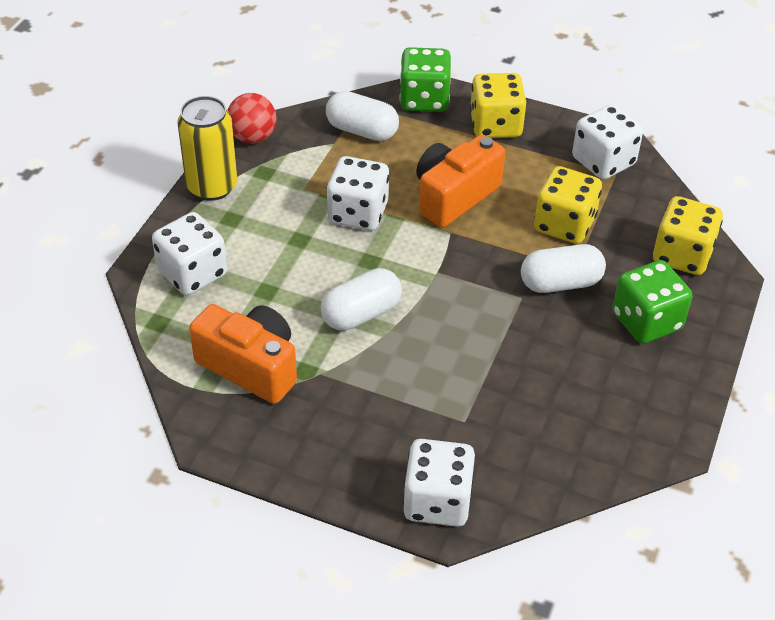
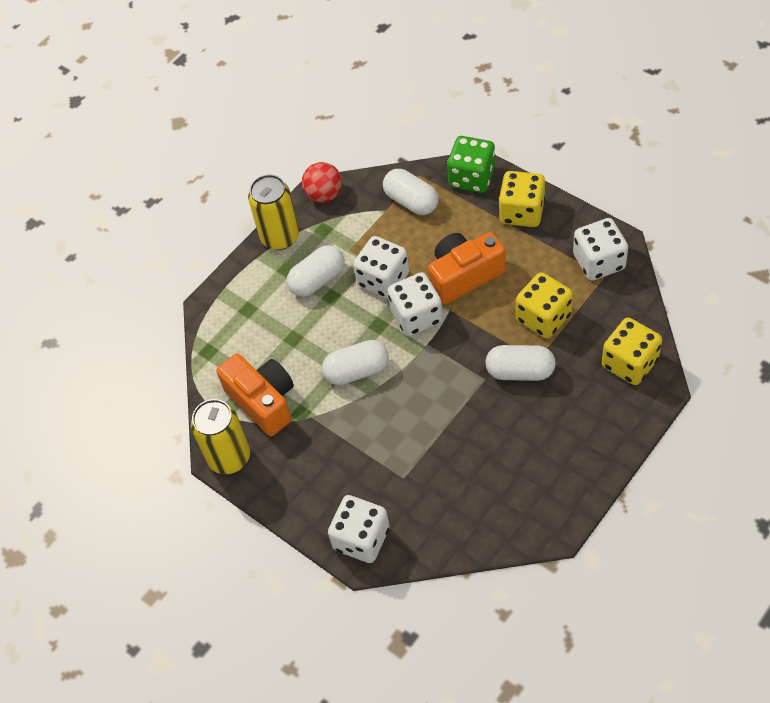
camera: 25 degrees right, 10 degrees up
(192, 273) = (244, 313): white dice -> white dice (416, 316)
(226, 438) = (229, 457): none -> yellow can
(276, 225) = (318, 280): none -> white capsule
(646, 321) = (576, 418): green dice -> none

